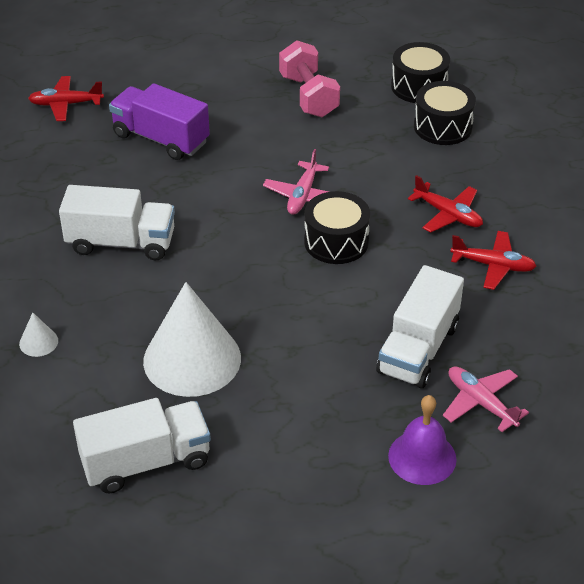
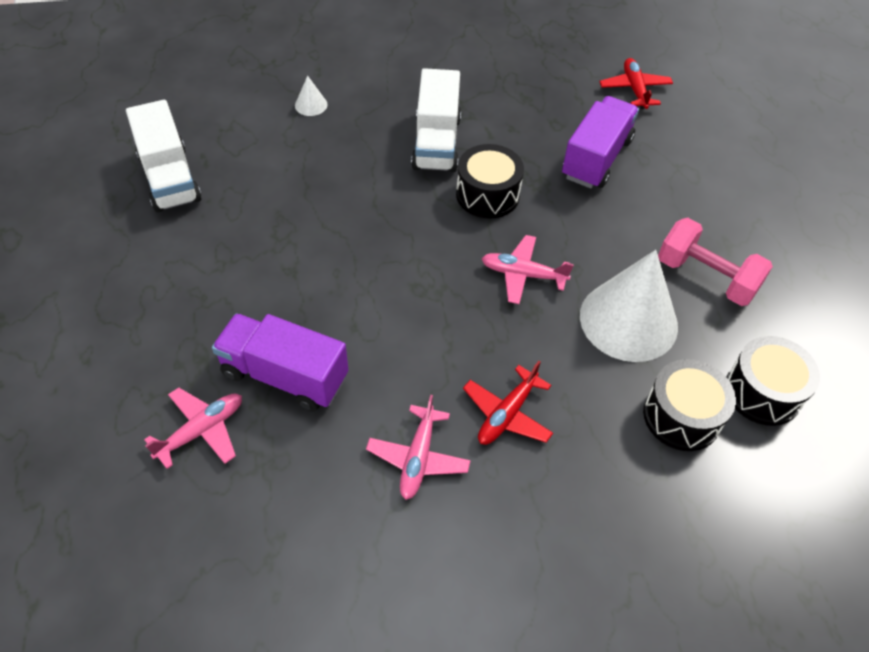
camera: 85 degrees right, 10 degrees up
(192, 359) = (284, 199): white cone -> white cone (628, 320)
(308, 96) = (706, 277): pink dumbbell -> pink dumbbell turned 60 degrees clockwise
(336, 241) = (450, 304): black drum -> black drum (487, 195)
(418, 349) = (285, 375): white truck -> purple truck
(422, 457) = (137, 374): purple bell -> none
(493, 265) = (418, 458): red plane -> pink plane

